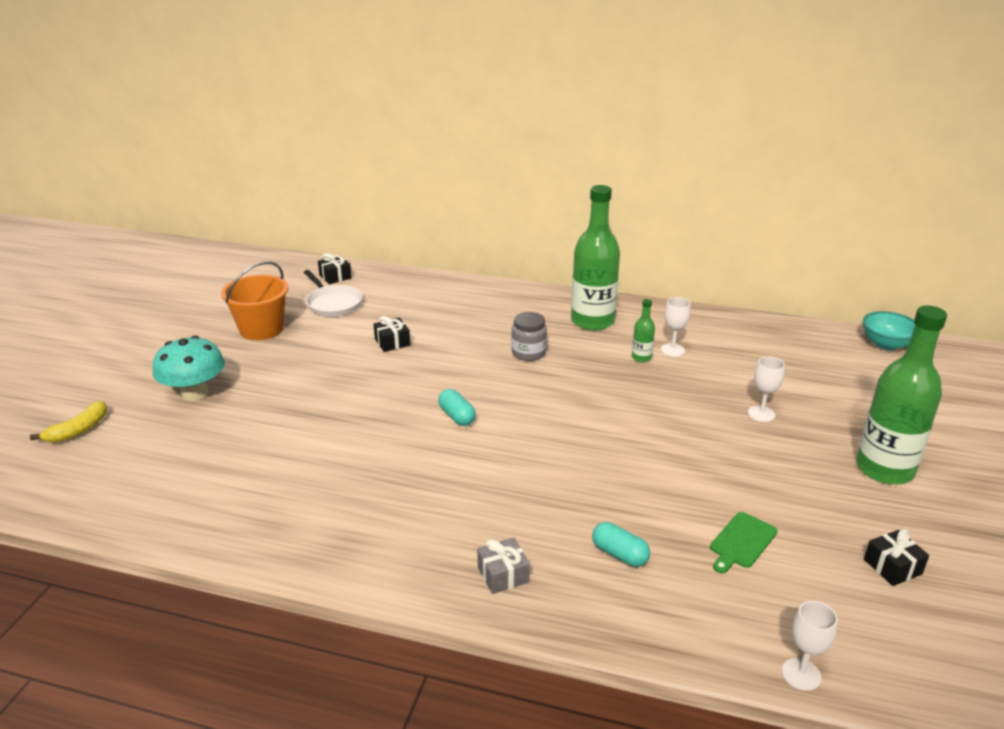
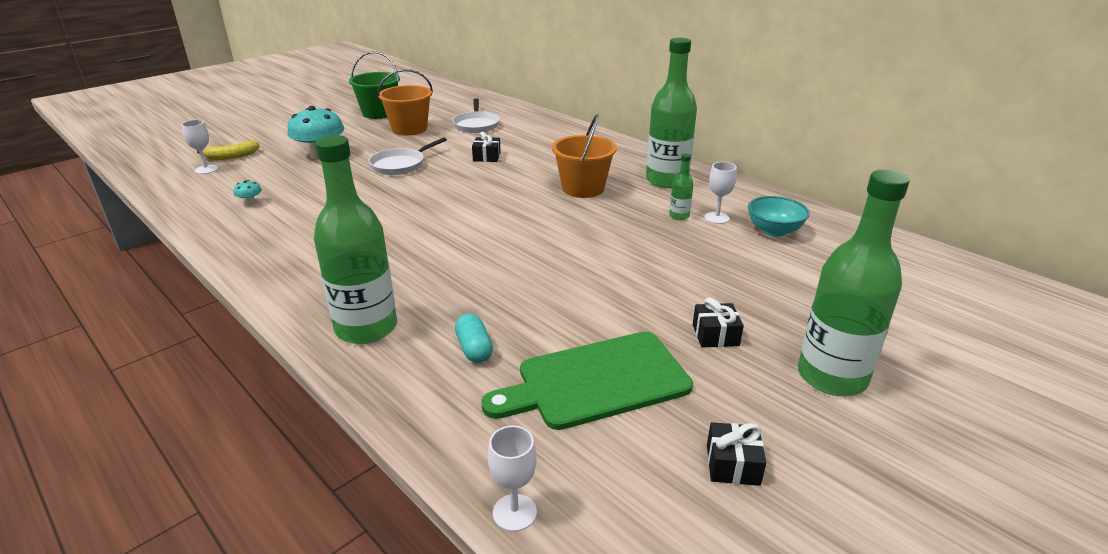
camera: 30 degrees right, 0 degrees up
(190, 483) = (250, 202): none -> turquoise mushroom
(196, 316) = (379, 113): none -> green bucket
(309, 379) = (400, 165): none -> white pan
(335, 276) = (499, 110): black gift -> black gift (715, 335)
(457, 416) = (471, 214): turquoise capsule -> none
(503, 575) = (366, 328): grey gift -> green bottle
(528, 353) = (583, 188): grey jar -> orange bucket
(741, 542) = (596, 381): green cutting board -> green cutting board, size x2.06
(761, 414) = (746, 289): white goblet -> white goblet (206, 169)
(886, 344) = (969, 272): turquoise bowl -> turquoise bowl (774, 231)

